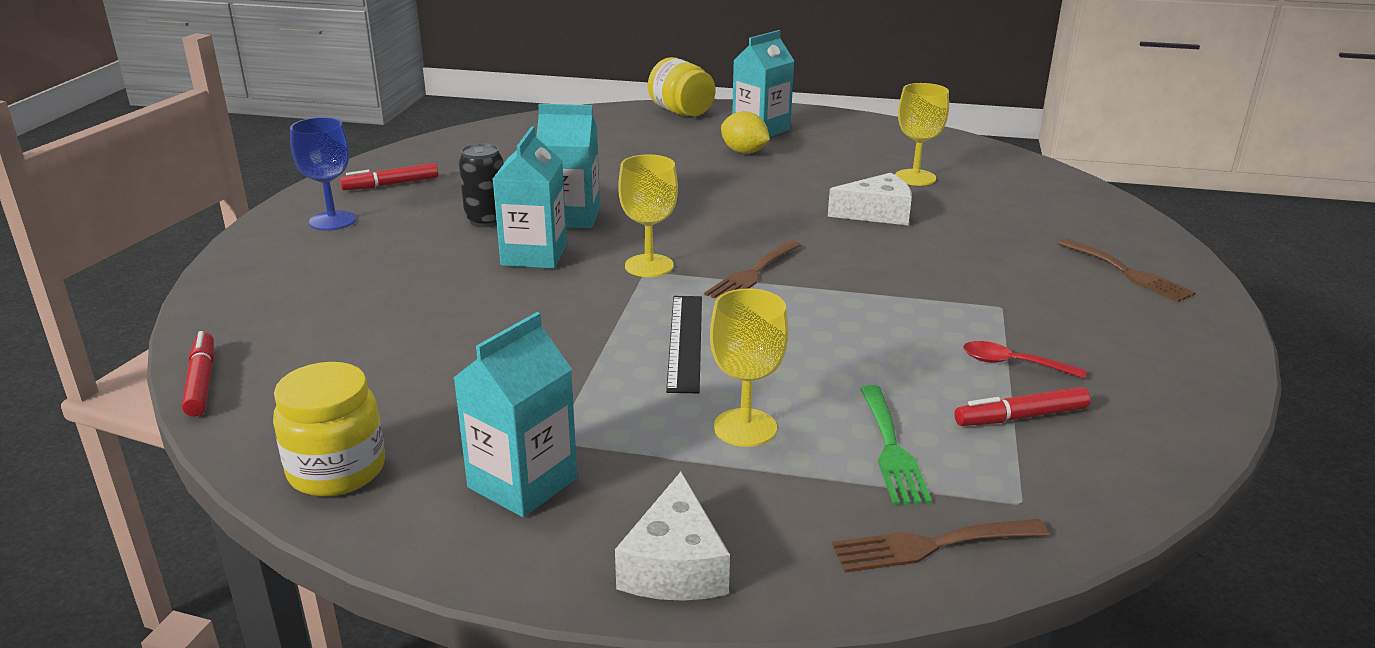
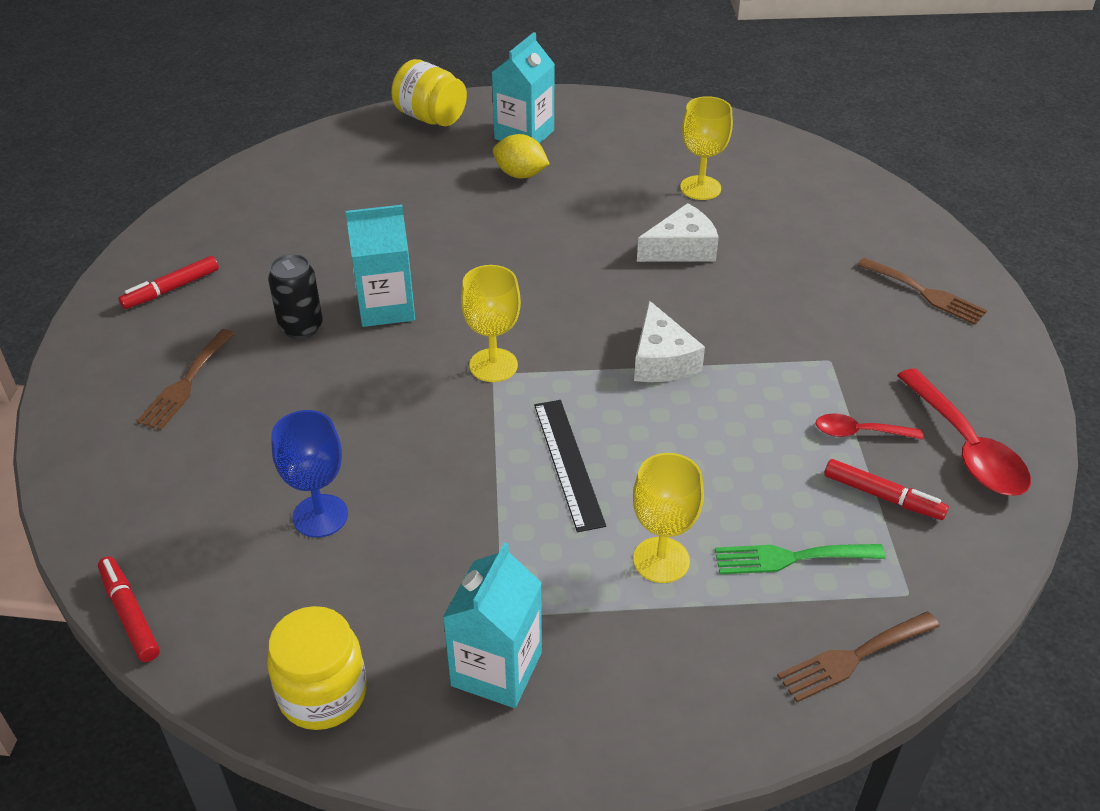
camera: 15 degrees left, 15 degrees up
(332, 221) = (137, 358): blue goblet -> blue goblet (320, 516)
(534, 255) = (374, 371): turquoise carton -> none
(675, 565) = (661, 728): white cheese -> white cheese (661, 360)
(752, 274) = (595, 358): brown fork -> brown fork (186, 383)
(891, 449) = (790, 558): green fork -> green fork turned 105 degrees clockwise
(1021, 417) = (883, 496): red marker -> red marker turned 120 degrees counterclockwise
(1135, 393) = (966, 447): none -> red spoon

